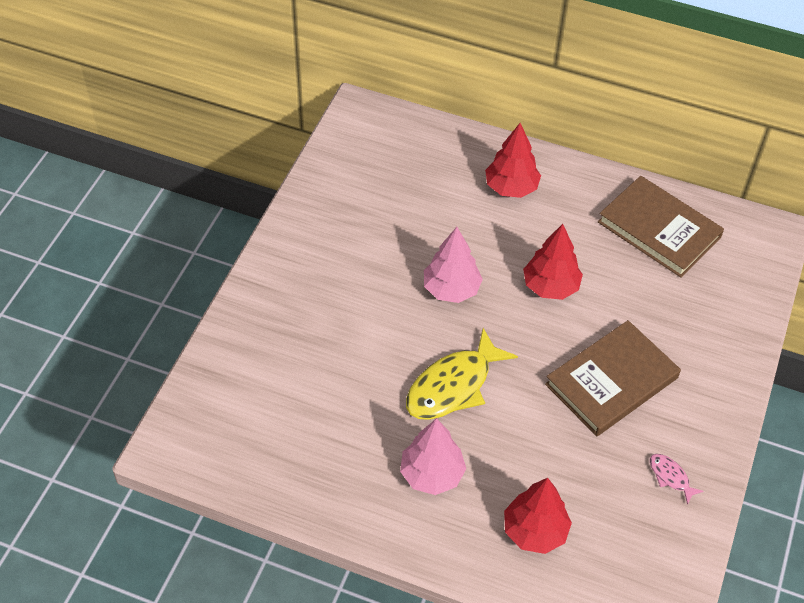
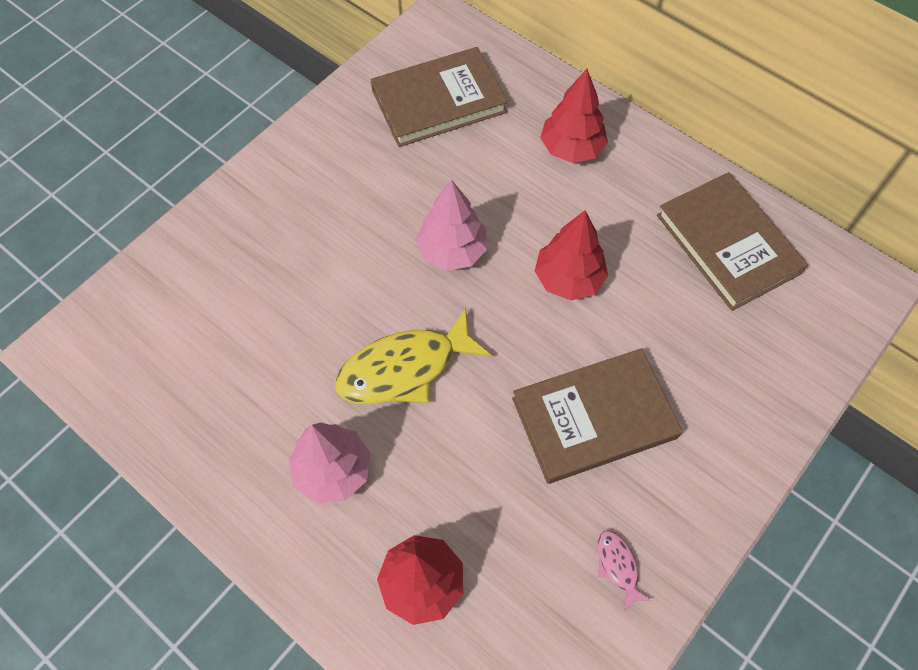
camera: 20 degrees right, 10 degrees up
(388, 176) = (439, 101): none -> brown book

